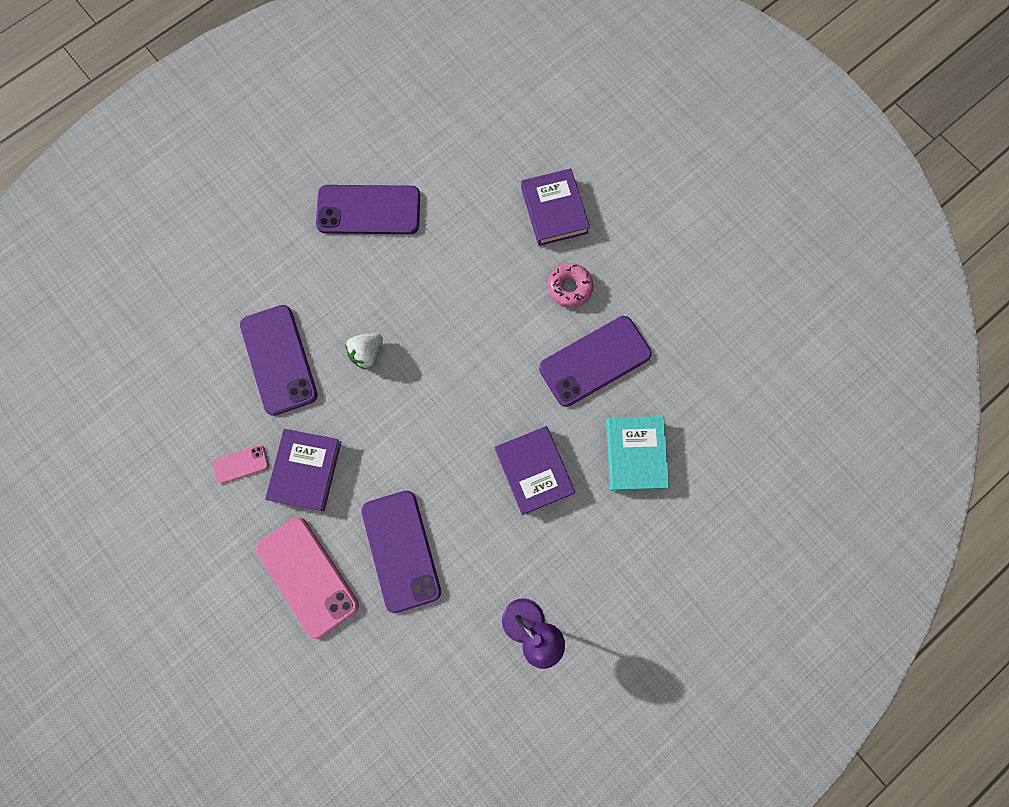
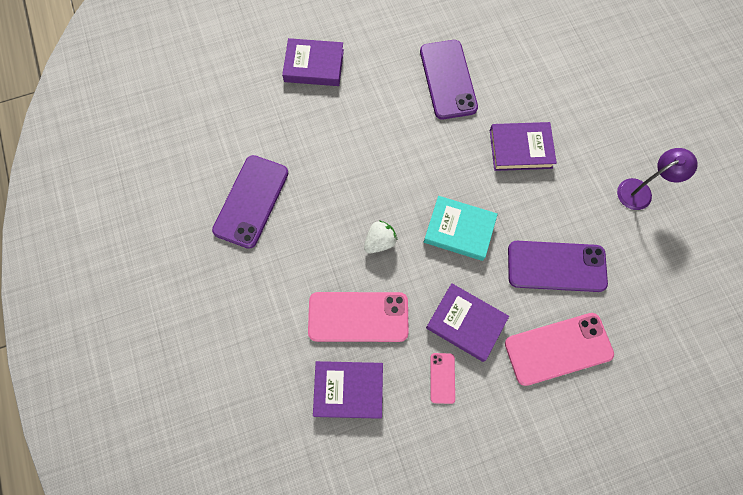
camera: 70 degrees left, 5 degrees down
(203, 376) = (348, 389): none -> purple book
(279, 360) = (358, 317): purple phone -> pink phone
(367, 353) = (380, 242): white strawberry -> white strawberry turned 105 degrees counterclockwise
(569, 287) = (382, 76): pink donut -> none
(635, 454) = (528, 77): turquoise book -> turquoise book (459, 230)

